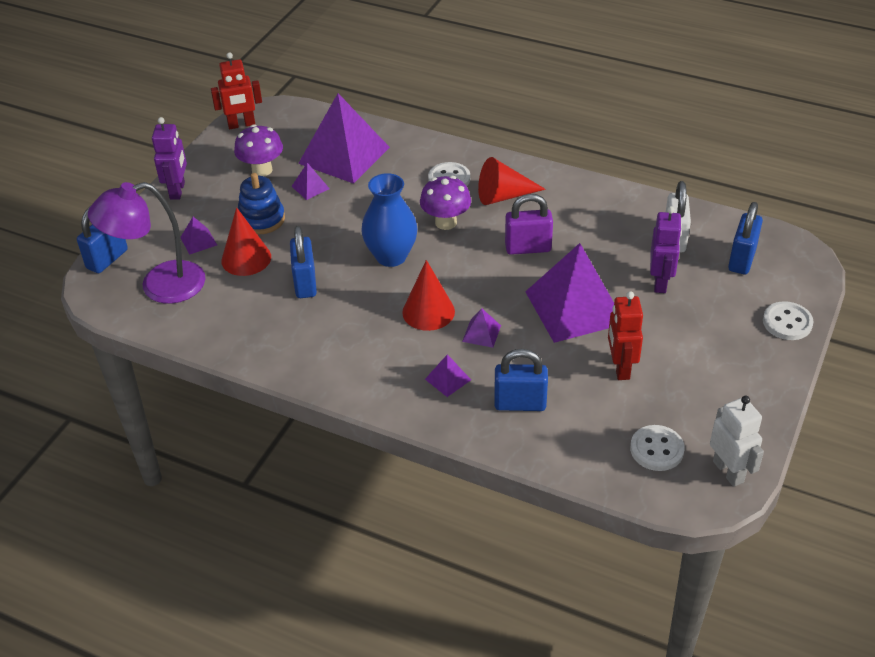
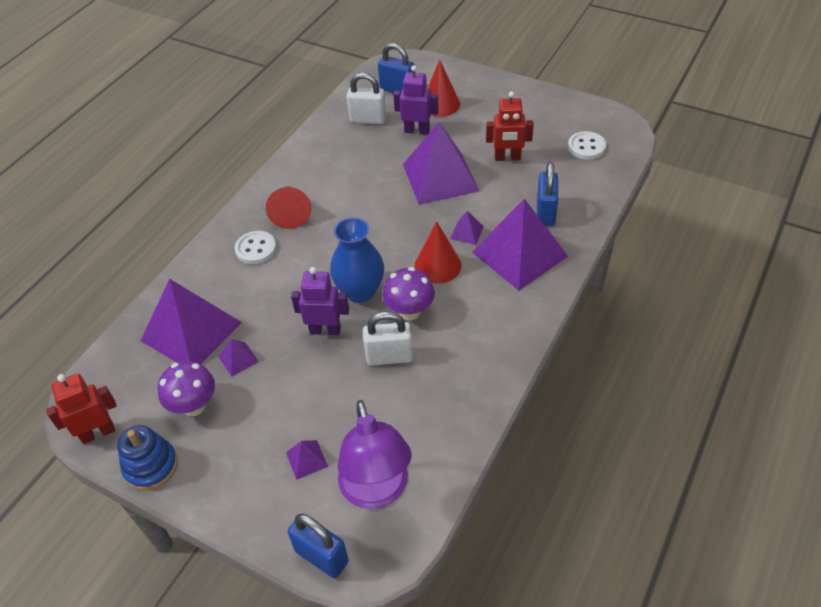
camera: 85 degrees left, 5 degrees up
(178, 190) = (208, 491): purple robot -> purple robot (325, 330)
(241, 125) = (98, 433): red robot -> red robot turned 105 degrees counterclockwise
(246, 258) = (344, 410): red cone -> red cone (440, 104)
(261, 219) = (282, 400): blue stacking toy -> blue stacking toy (151, 466)
(305, 283) = (389, 357): blue padlock -> white padlock
(446, 222) = (319, 252): purple mushroom -> purple mushroom (409, 311)
(447, 379) = (519, 254): purple pyramid -> purple pyramid, size x2.44
(528, 248) = (364, 200): purple padlock -> none
(728, 471) = (603, 117): white robot -> none
(787, 322) = (465, 77): white button -> none

